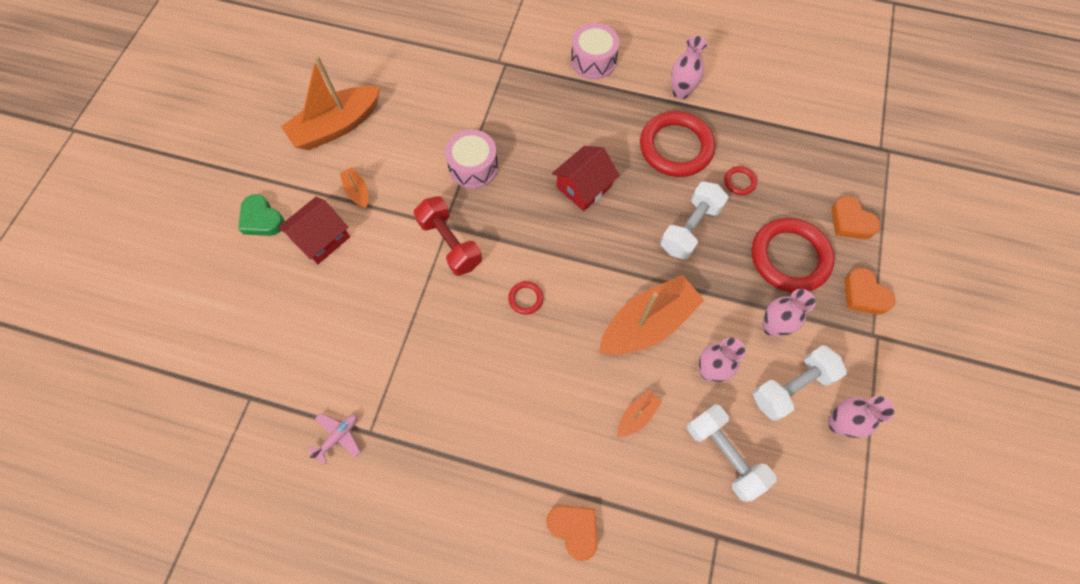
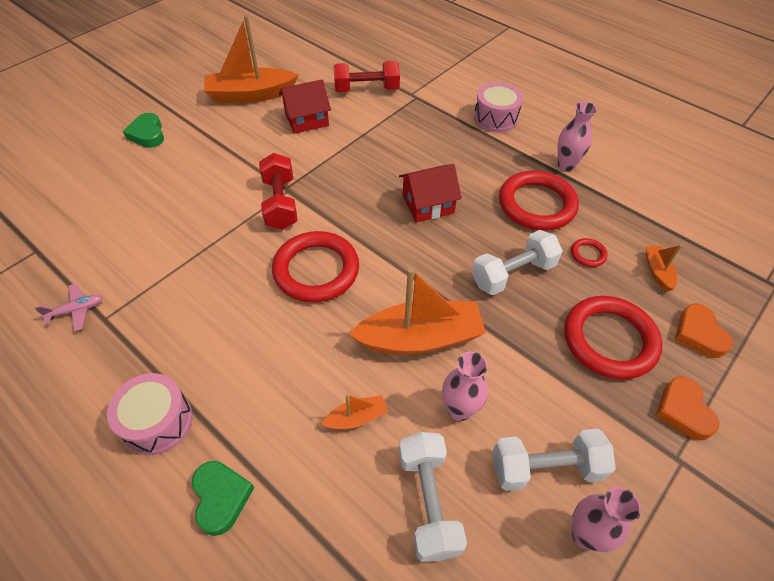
camera: 25 degrees right, 15 degrees down
(321, 238) = (181, 162): red house -> red house (306, 119)
(357, 191) = (233, 141): orange boat -> orange boat (657, 272)
(451, 73) = (366, 89): none -> red dumbbell
(473, 167) = (339, 157): pink drum -> pink drum (158, 422)
(526, 298) = (316, 270): red ring -> red ring, size x2.36
(574, 529) = (221, 497): orange heart -> green heart
(772, 327) = (554, 397): pink vase -> none

